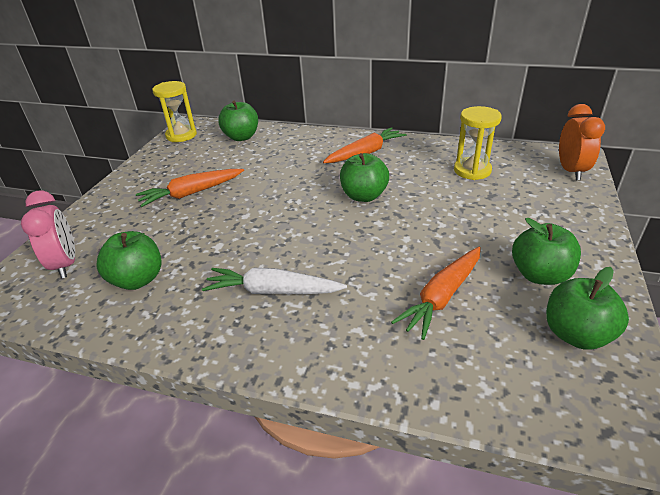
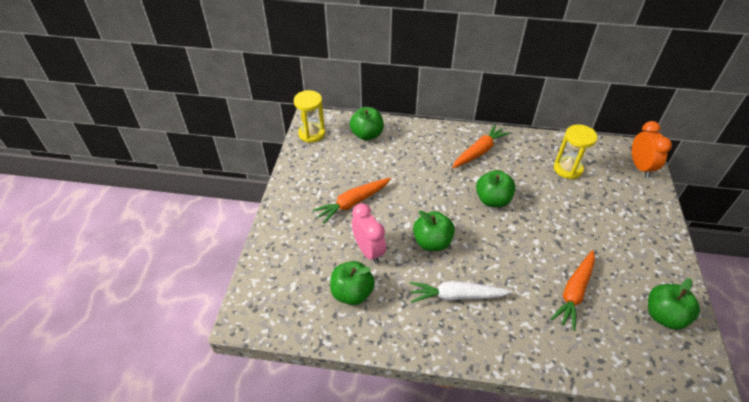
camera: 10 degrees left, 10 degrees up
(66, 264) = (287, 282): pink clock -> pink clock (368, 251)
(539, 275) = (634, 269): green apple -> green apple (432, 242)

